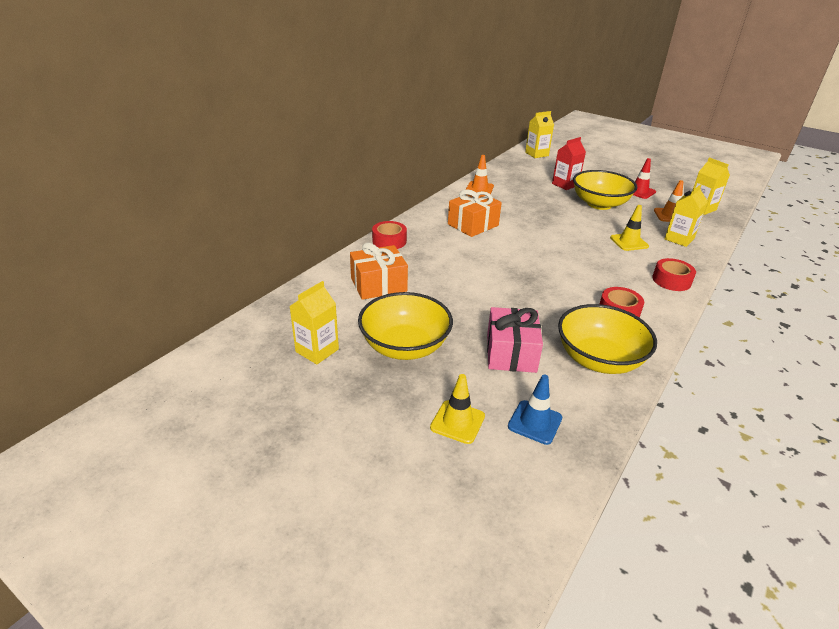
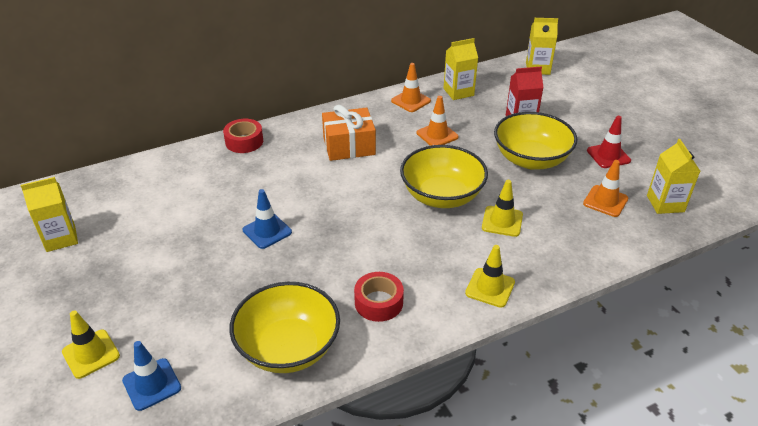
camera: 30 degrees right, 5 degrees up
(378, 285) = (181, 188): orange gift -> none
(405, 346) = (131, 262): yellow bowl -> yellow bowl (442, 196)
(485, 293) = (267, 231): none -> blue traffic cone
(511, 353) = (214, 306): pink gift -> none
(524, 204) = (437, 135): none -> orange traffic cone
(671, 280) = (490, 288): red tape -> yellow traffic cone
(679, 239) = (574, 237): yellow carton -> yellow carton (458, 92)

